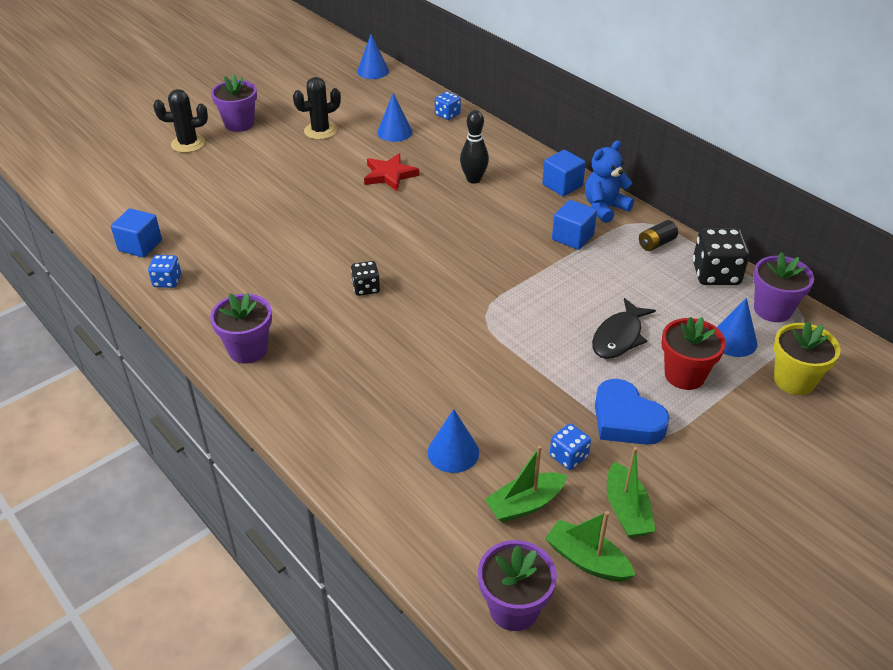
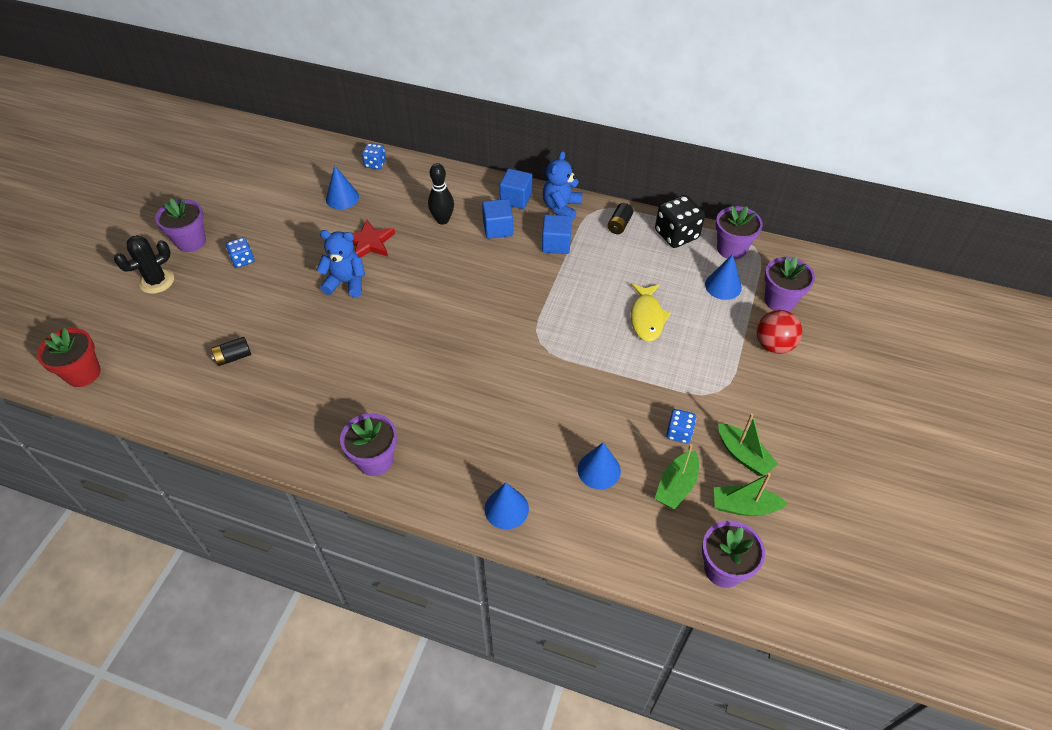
camera: 30 degrees left, 10 degrees up
(140, 246) = (196, 405): blue cube -> blue cube (498, 228)
(167, 281) = (251, 429): blue dice -> blue dice (243, 260)
(199, 221) = (233, 357): none -> black battery
(320, 131) = (274, 221): black cactus -> none
(342, 199) = (346, 283): none -> blue teddy bear
(366, 288) = (430, 359): black dice -> none
(373, 71) = (275, 141): blue cone -> blue cone (506, 508)
(619, 337) = (646, 317): black fish -> yellow fish
(626, 420) = (696, 384): blue heart -> none
(684, 375) = (710, 329): red flower pot -> red flower pot (83, 373)
(751, 420) = (773, 345): none -> red ball
(794, 380) = (780, 300): yellow flower pot -> purple flower pot

